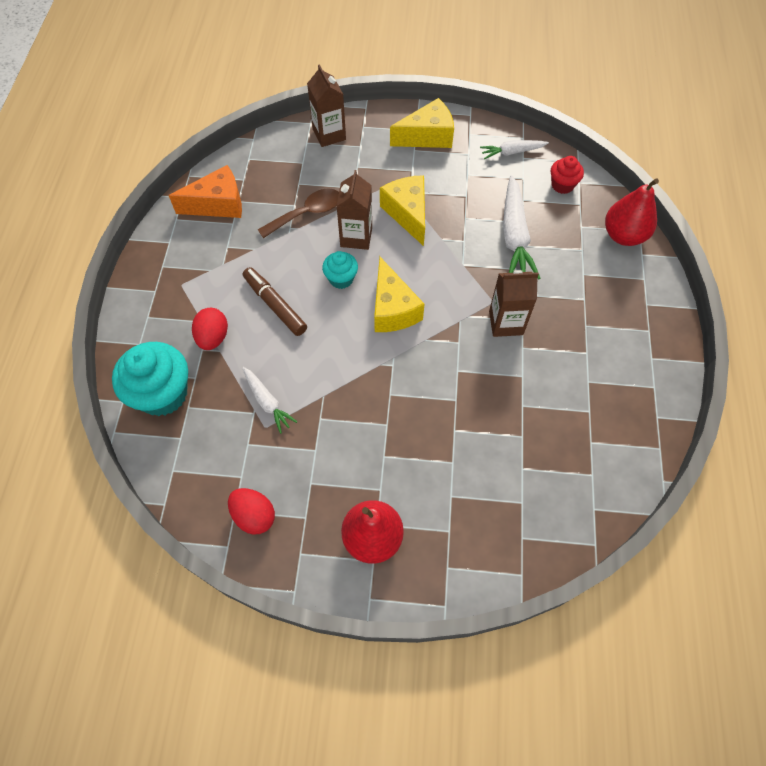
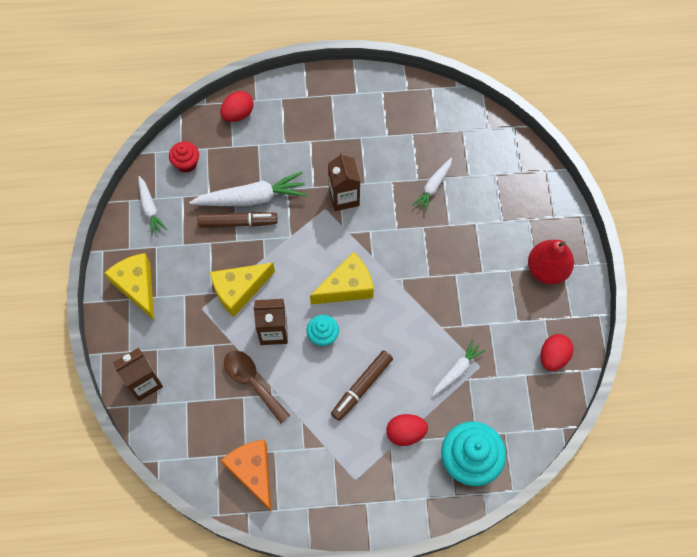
camera: 100 degrees left, 5 degrees up
(486, 221) = (238, 222): none -> brown marker
(510, 422) = (433, 187): none -> white carrot
(623, 235) = (238, 114): red pear -> red egg

